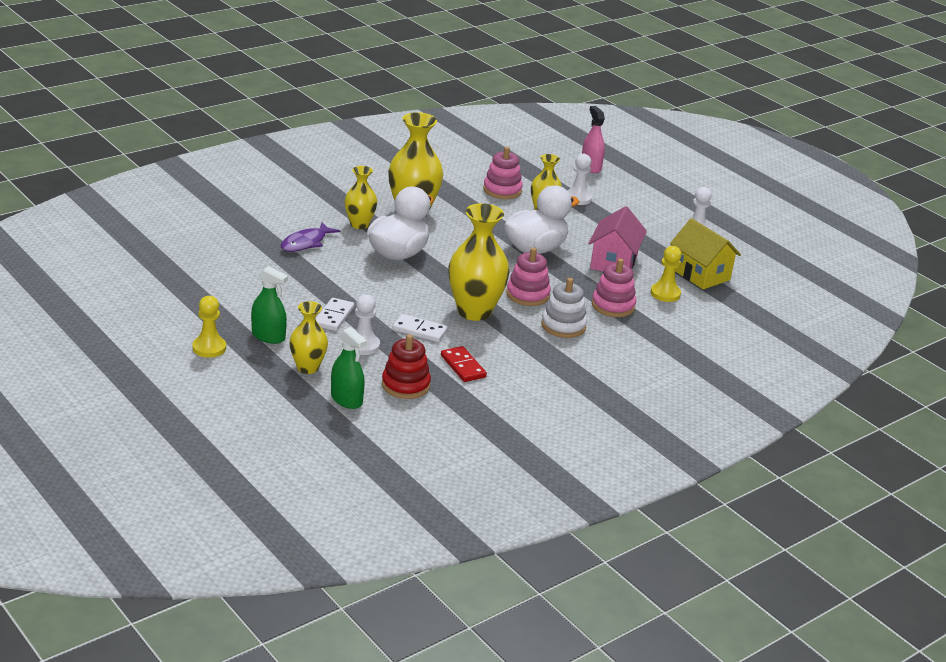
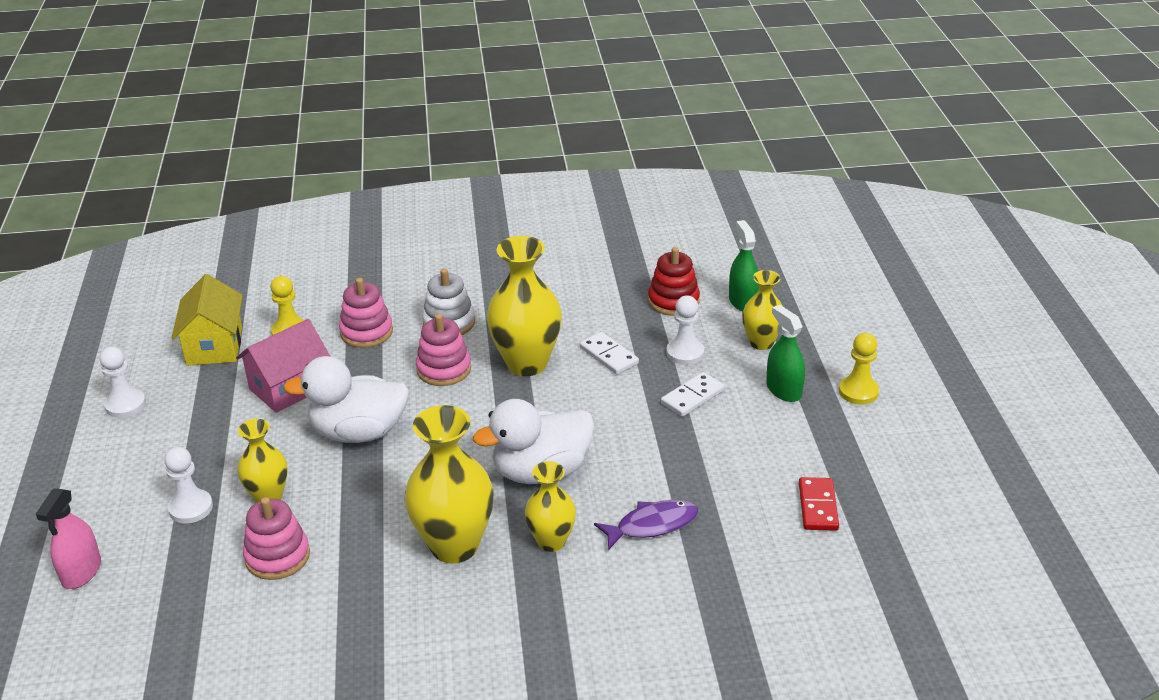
camera: 145 degrees left, 5 degrees up
(463, 366) = (599, 306): red domino -> red domino (818, 506)

